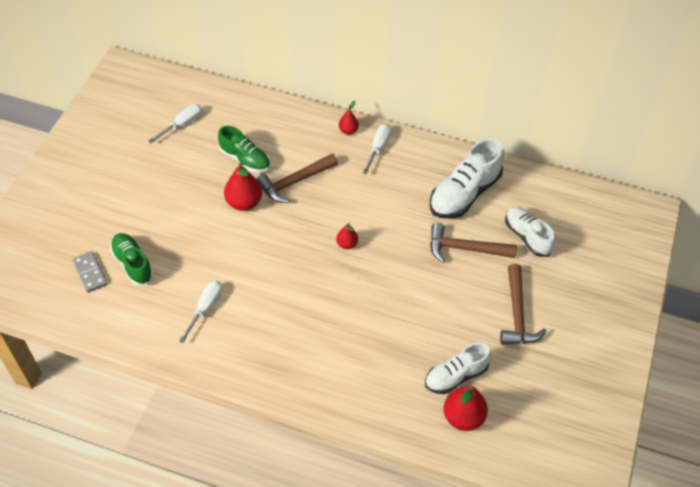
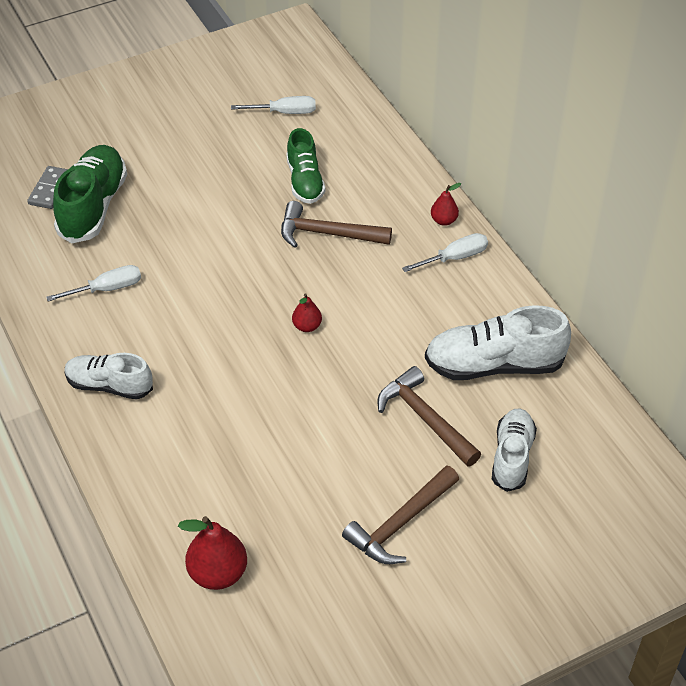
camera: 45 degrees right, 5 degrees down
(133, 264) = (93, 206): green shoe -> green shoe, size x1.54
(244, 202) = (255, 220): red pear -> none
(455, 376) = (259, 530): white shoe -> white shoe (109, 385)

